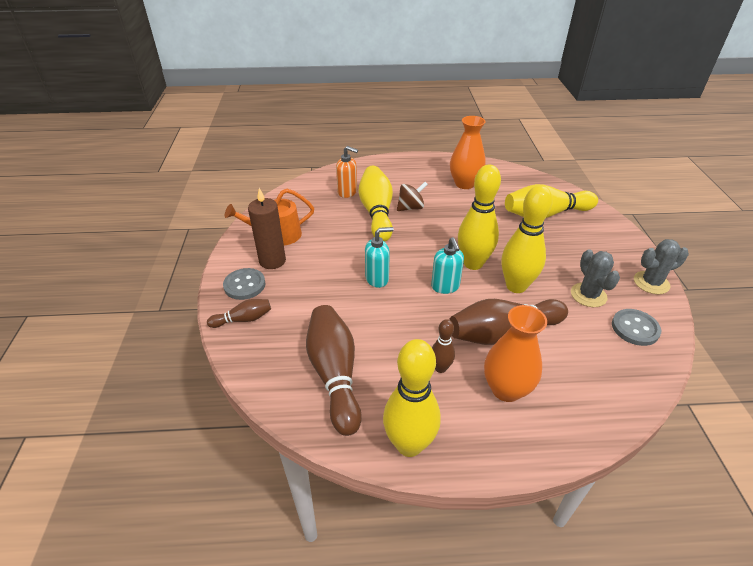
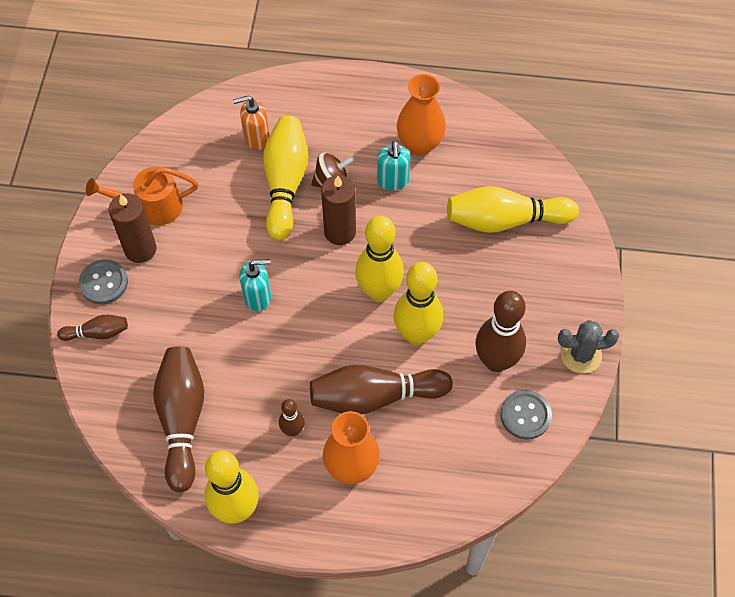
camera: 10 degrees right, 20 degrees up
(347, 192) = (256, 138): orange soap dispenser -> orange soap dispenser turned 135 degrees clockwise
(428, 233) = (340, 232): none -> brown candle
(445, 286) = (333, 322): turquoise soap dispenser -> turquoise soap dispenser (393, 181)
(588, 295) = (496, 361): grey cactus -> brown bowling pin

